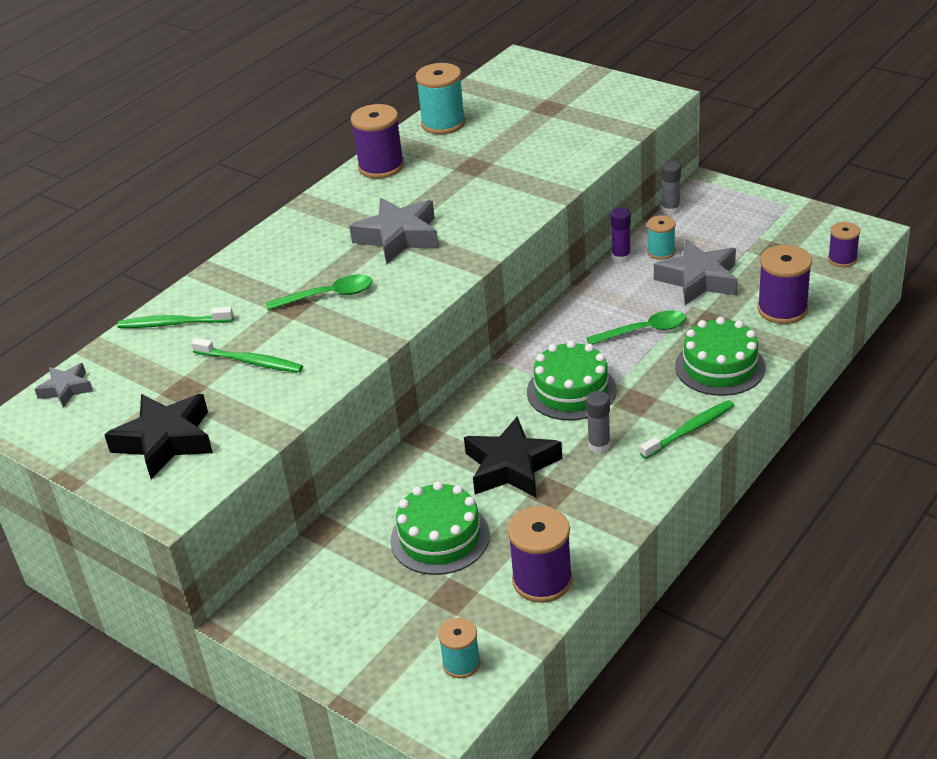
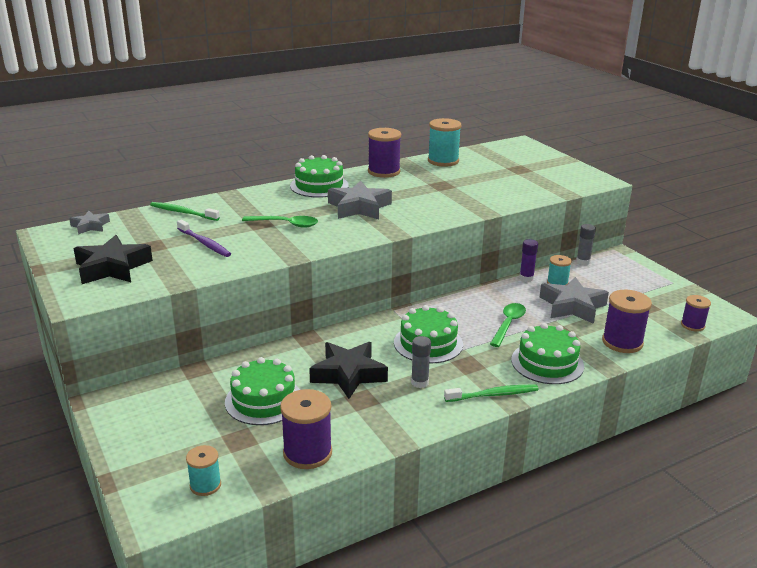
camera: 20 degrees right, 10 degrees down
(250, 362) = (204, 243): green toothbrush -> purple toothbrush
(316, 218) = (319, 186): none -> green cake
(644, 331) = (508, 324): green spoon -> green spoon turned 75 degrees counterclockwise

